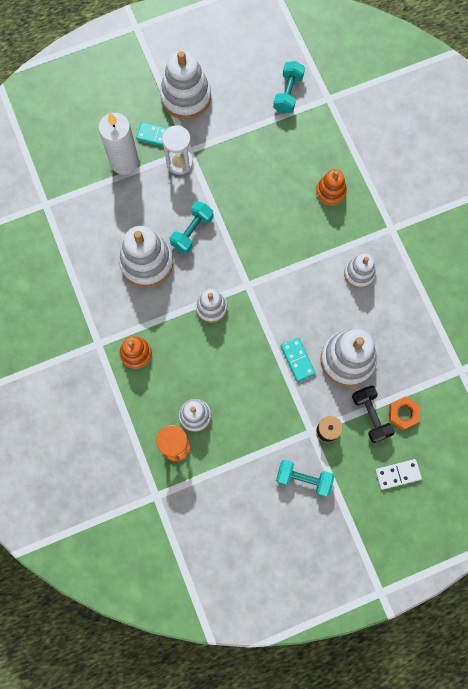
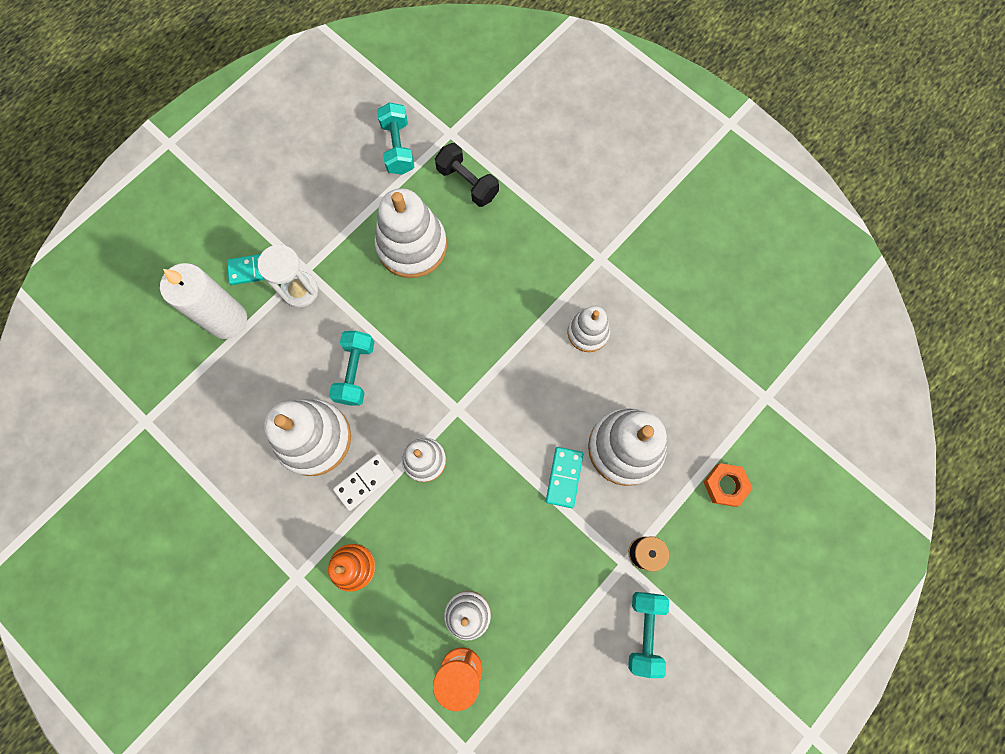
camera: 25 degrees left, 0 degrees up
(186, 97) = (271, 204): white stacking toy -> white stacking toy (412, 246)
(297, 360) = (564, 477): turquoise domino -> turquoise domino turned 60 degrees clockwise
(303, 479) = (644, 631): turquoise dumbbell -> turquoise dumbbell turned 75 degrees counterclockwise
(330, 192) = (506, 246): orange stacking toy -> none
(370, 416) = (687, 507): black dumbbell -> black dumbbell (467, 183)
(397, 474) = (756, 567): white domino -> white domino (364, 482)

